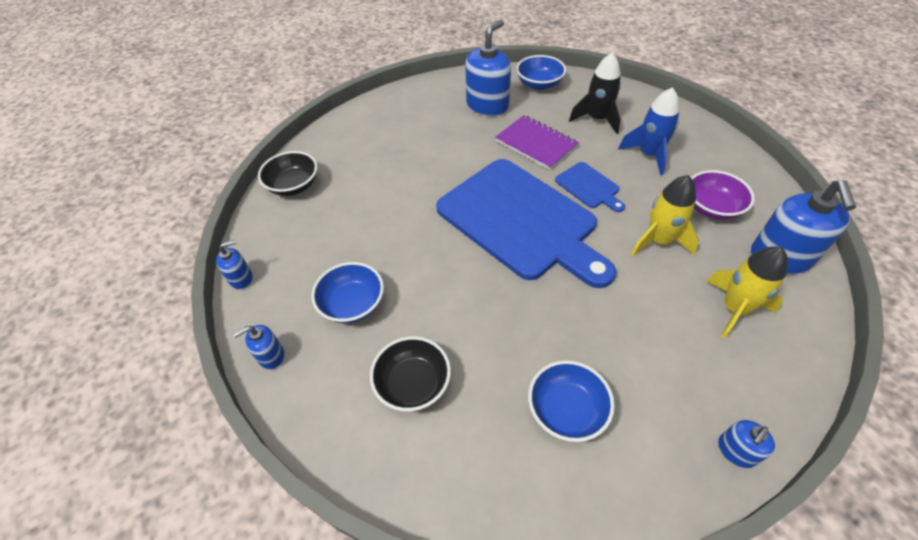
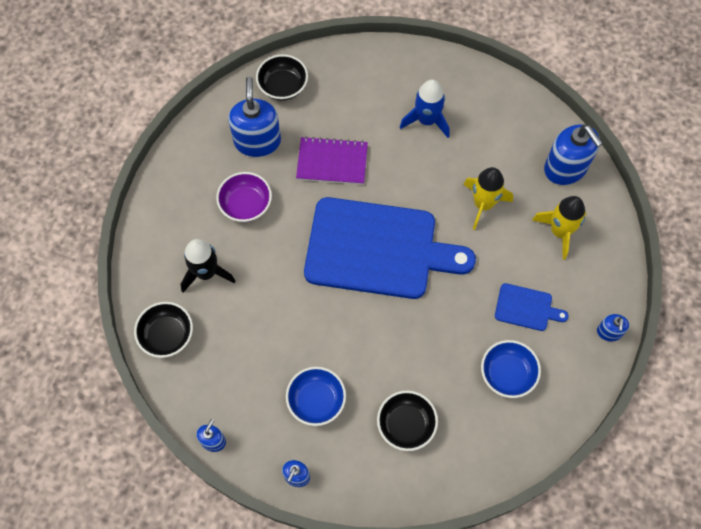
camera: 40 degrees left, 15 degrees up
(539, 84) = (283, 86): blue bowl -> black bowl
(589, 187) = (404, 183): blue cutting board -> blue cutting board (526, 308)
(597, 119) = (362, 103): black rocket -> black rocket (206, 273)
(711, 207) = (500, 149): purple bowl -> purple bowl (246, 205)

